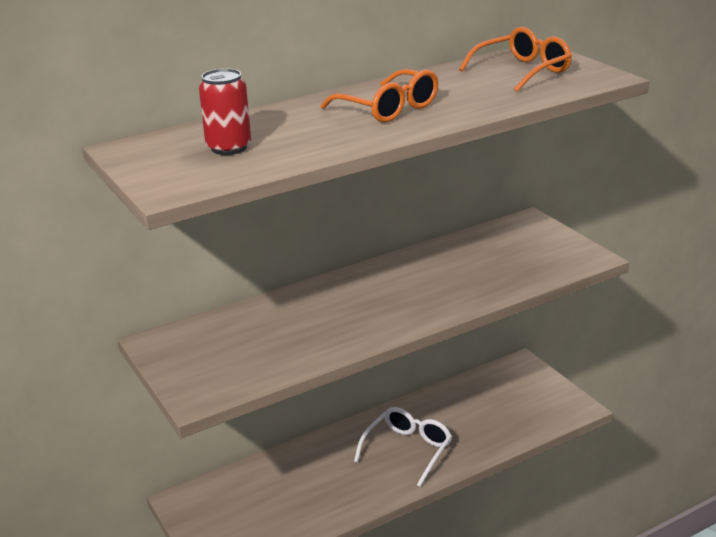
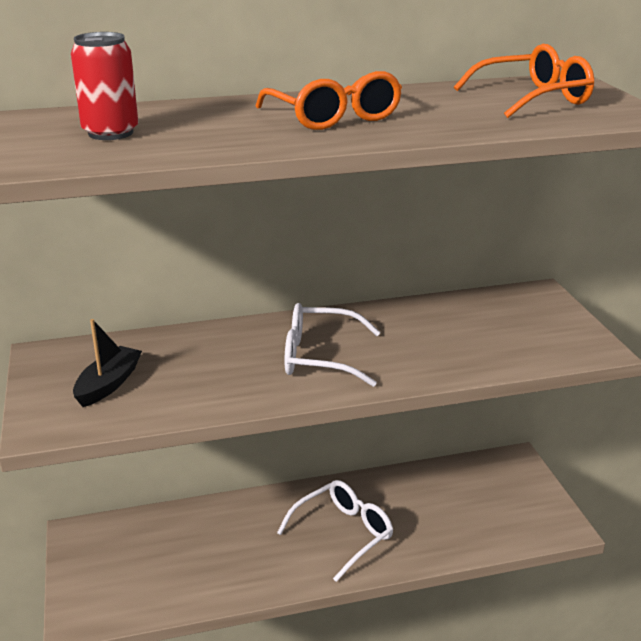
camera: 15 degrees right, 0 degrees up
(228, 355) = (108, 384): none -> black boat
(385, 302) = (319, 357): none -> white glasses

